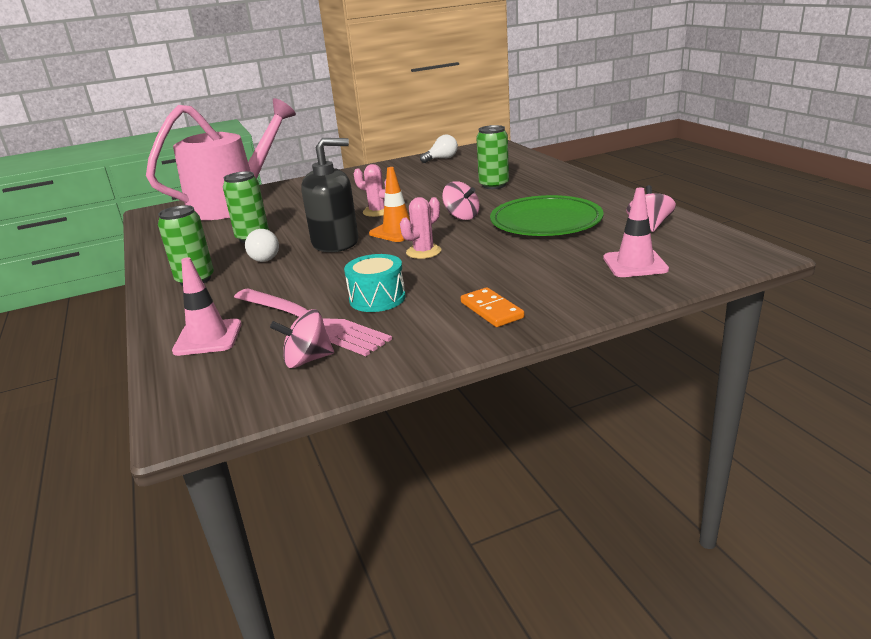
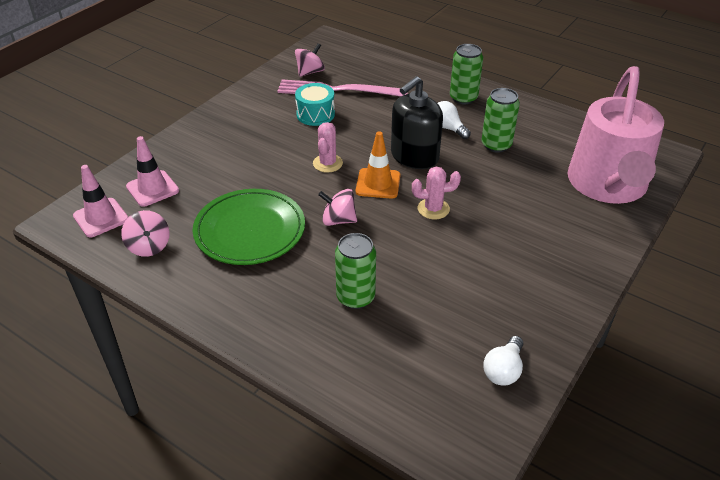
camera: 145 degrees right, 15 degrees up
(208, 338) = (382, 68): pink traffic cone -> pink traffic cone (101, 218)
(491, 310) = (234, 123): orange domino -> none

